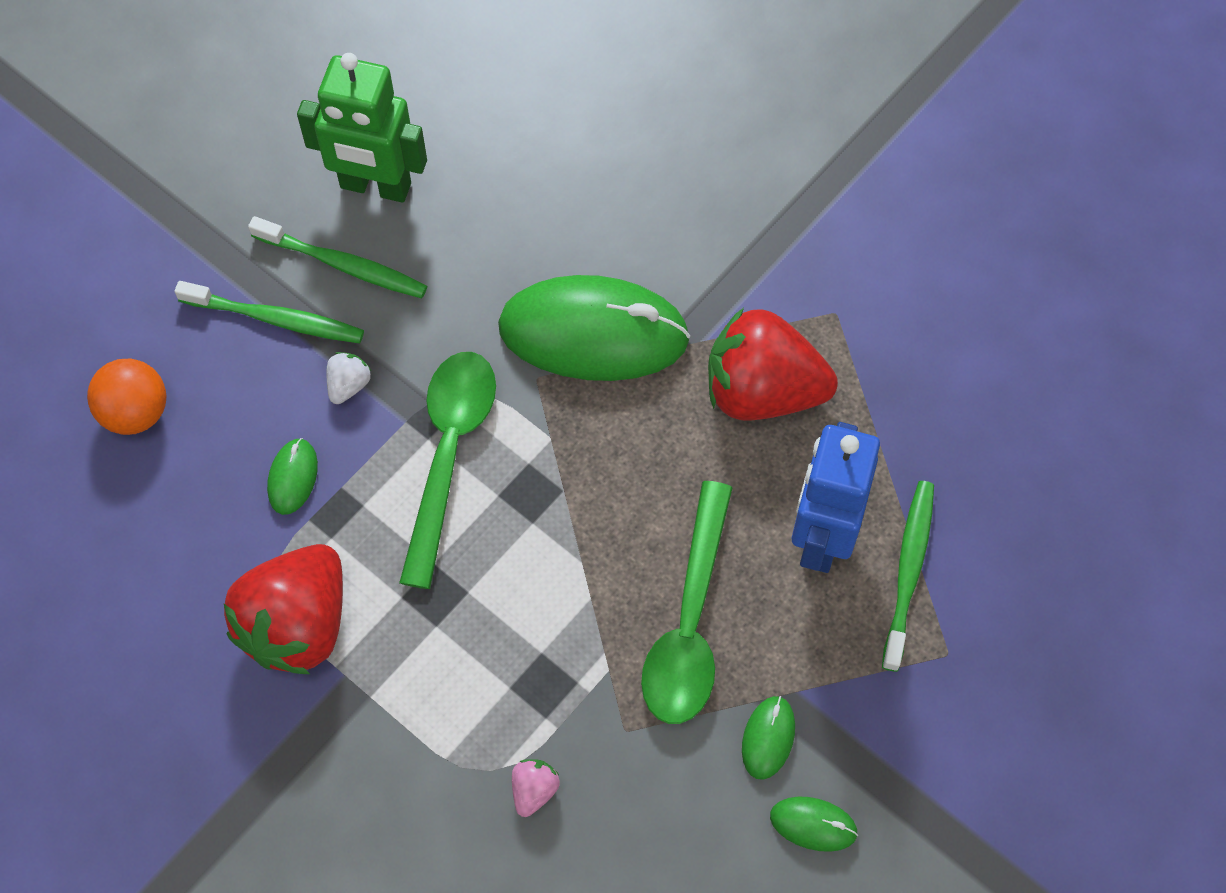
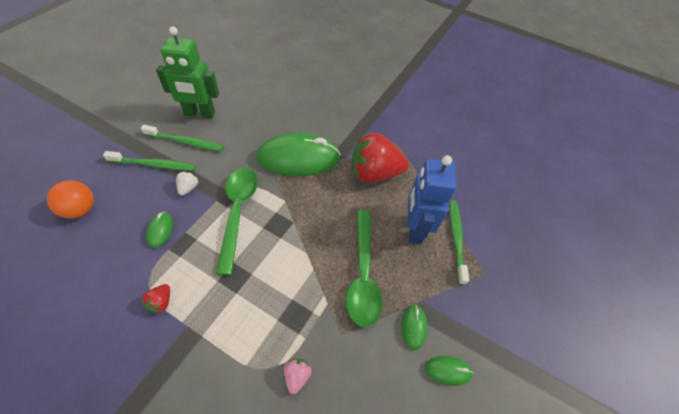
camera: 15 degrees left, 10 degrees down
(298, 625) = (161, 302): red strawberry -> red strawberry, size x0.41

